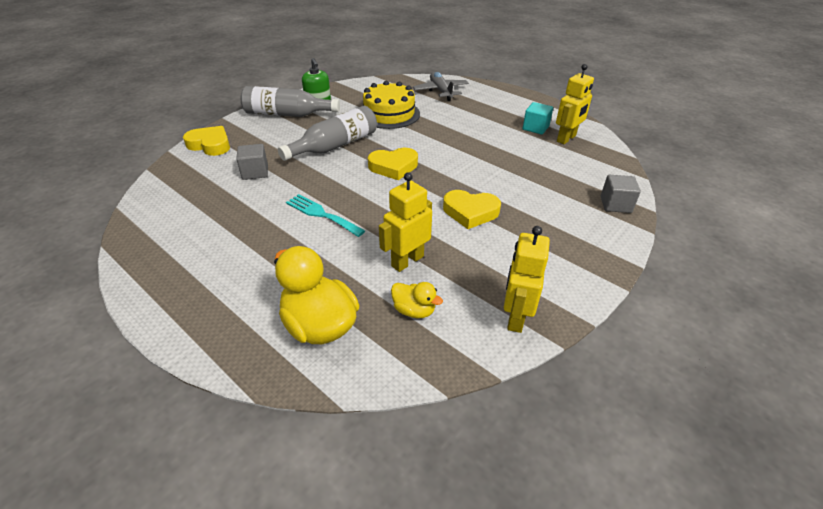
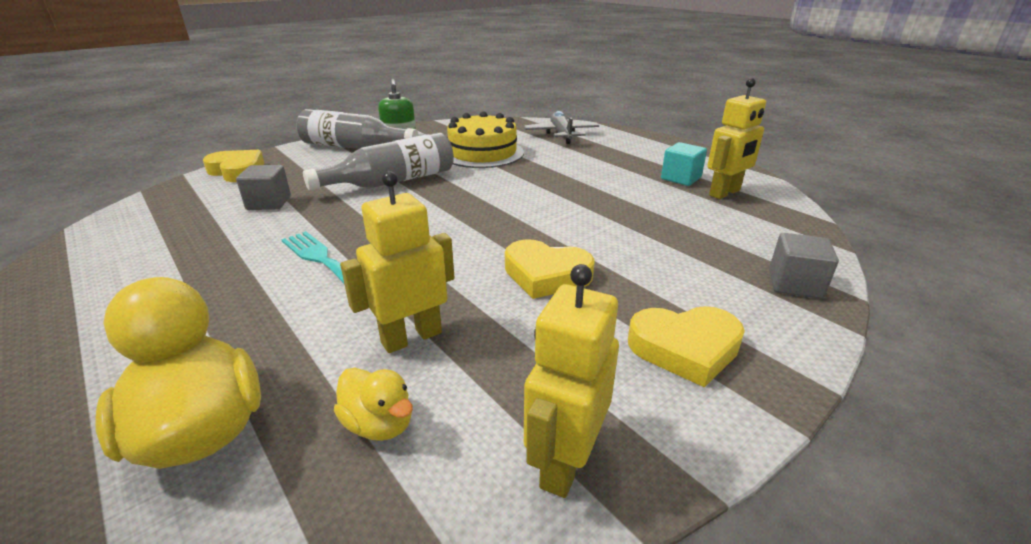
camera: 10 degrees right, 10 degrees down
(393, 167) = (458, 209): yellow heart -> yellow heart (685, 348)

